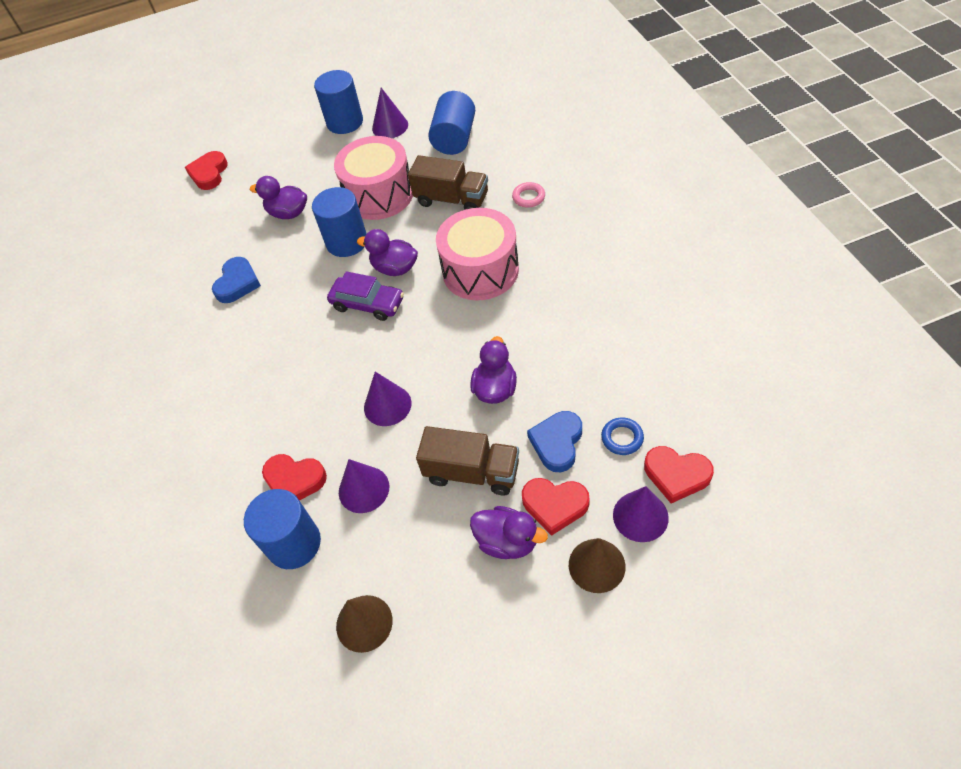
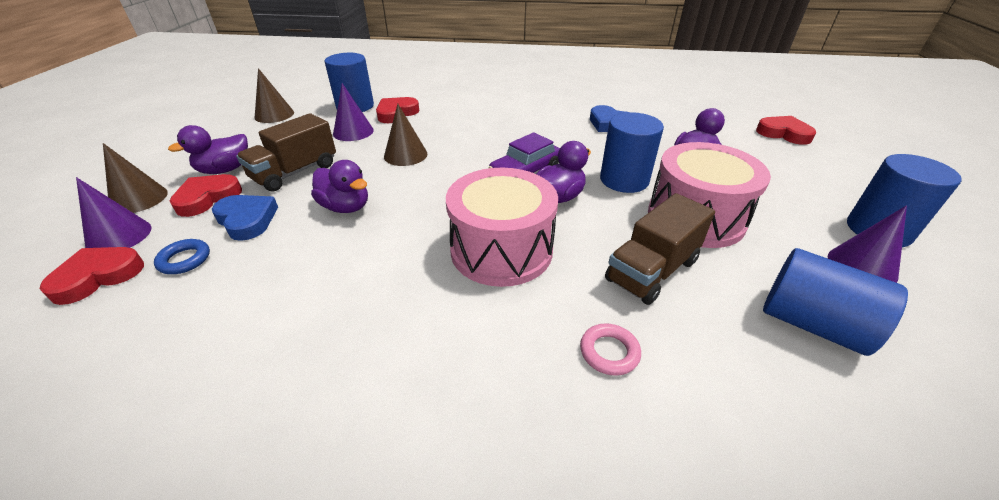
camera: 110 degrees right, 15 degrees down
(387, 405) = (405, 155): purple cone -> brown cone

